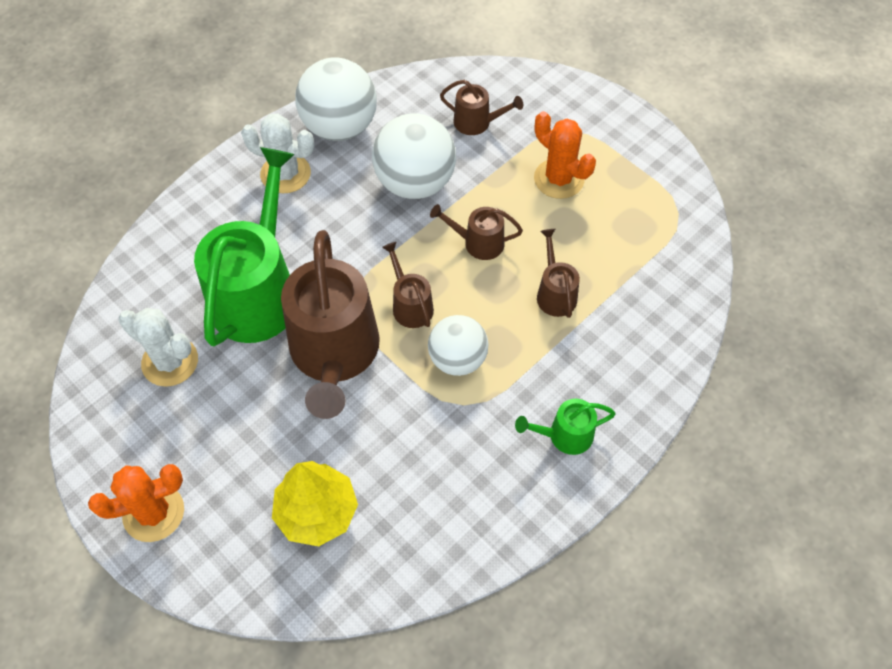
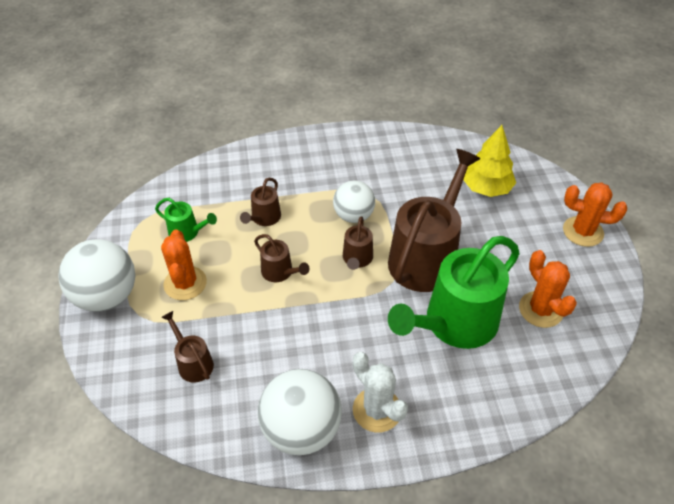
camera: 145 degrees left, 10 degrees down
(170, 362) = (540, 309): white cactus -> orange cactus
(415, 182) = (283, 340): white ball -> white ball (107, 296)
(565, 435) = (328, 155): green watering can -> green watering can (187, 232)

